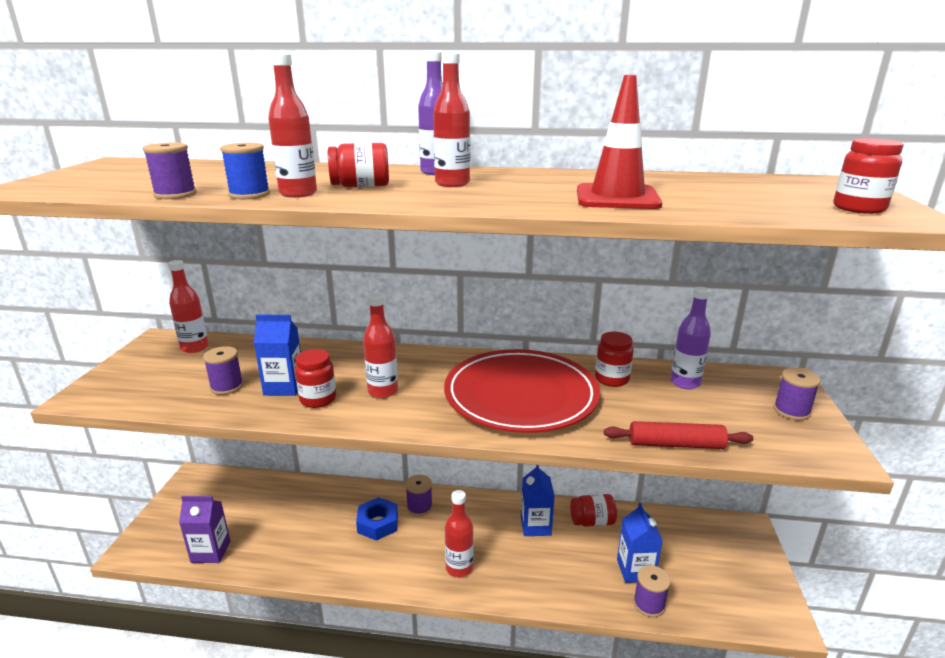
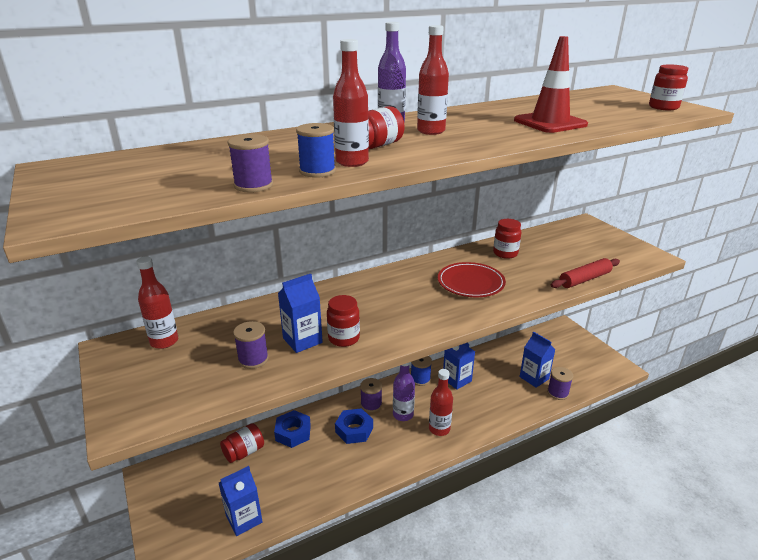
camera: 35 degrees left, 5 degrees up
(211, 551) = (244, 519): purple carton -> blue carton
(325, 498) = (293, 433): none -> blue nut
(383, 391) = (381, 314): red bottle -> none
(496, 506) = (420, 379): none -> blue spool
(521, 395) = (470, 283): red plate -> red plate, size x0.58
(592, 521) = (485, 361): red jar -> red jar (244, 452)
(685, 383) = (544, 242): purple bottle -> purple bottle (403, 414)
(791, 411) = (608, 240): purple spool -> none

